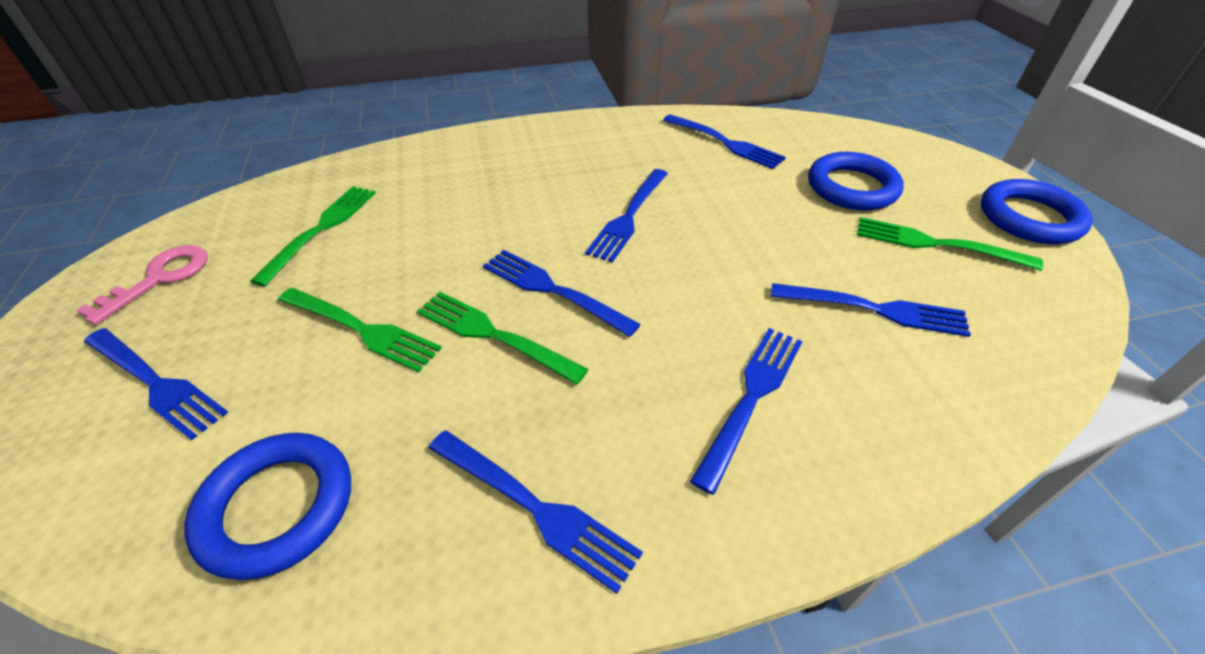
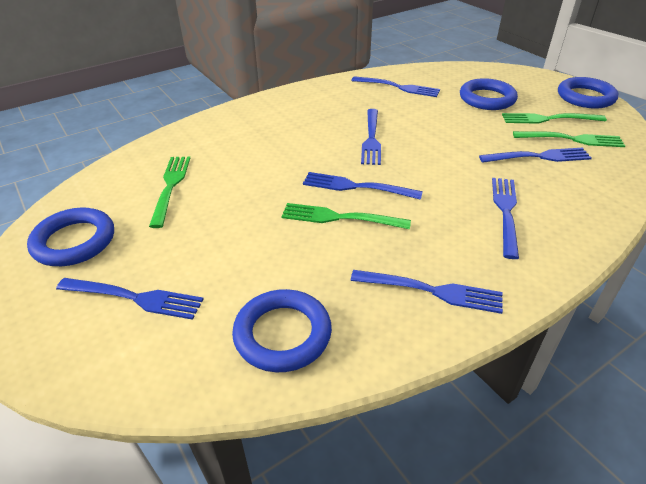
camera: 20 degrees left, 5 degrees down
(159, 279) = (74, 241): pink key -> blue ring
(361, 329) = (252, 235): green fork -> green fork (572, 139)

